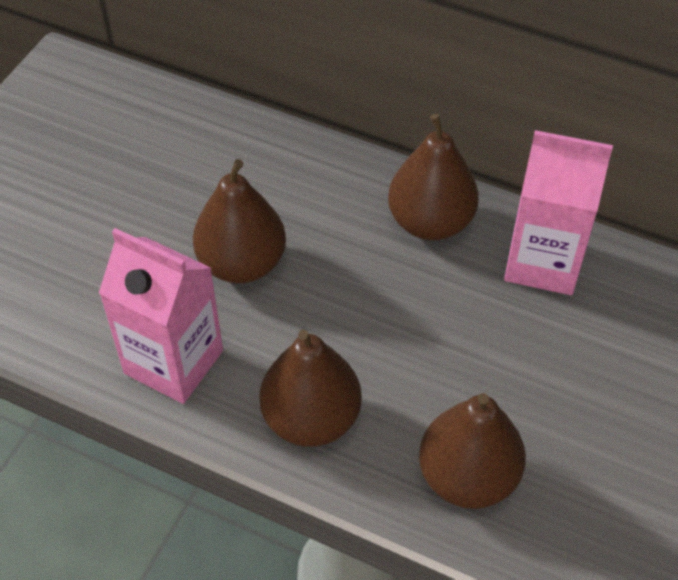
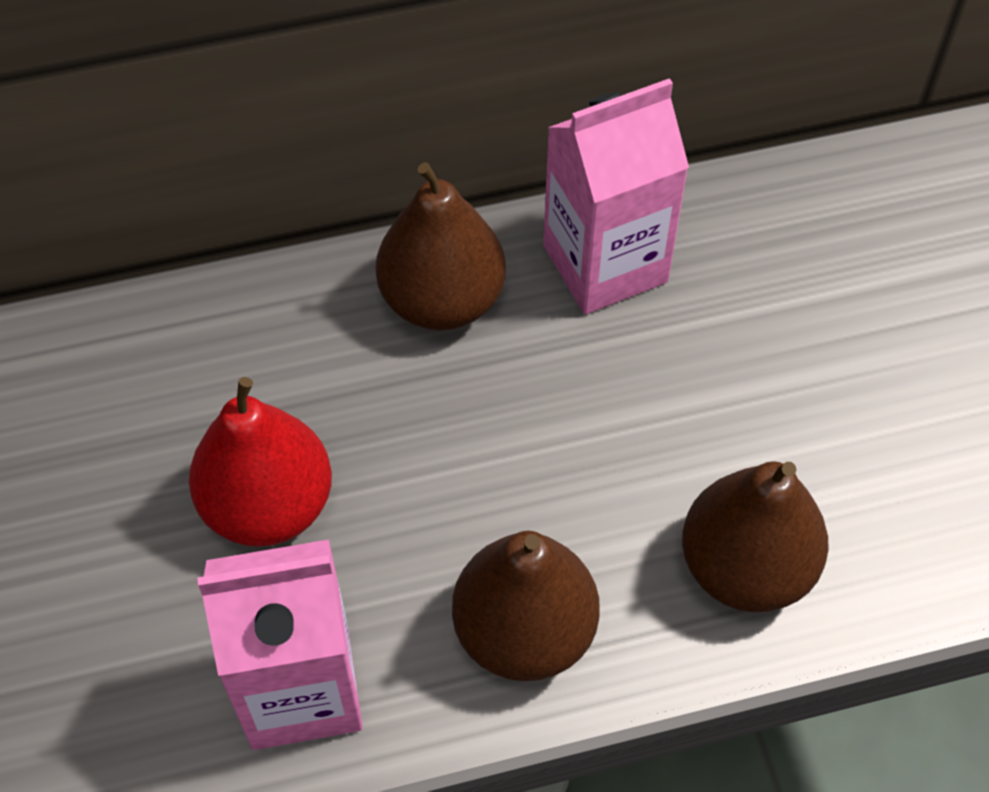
camera: 40 degrees left, 5 degrees up
(242, 263) = (268, 505): brown pear -> red pear

